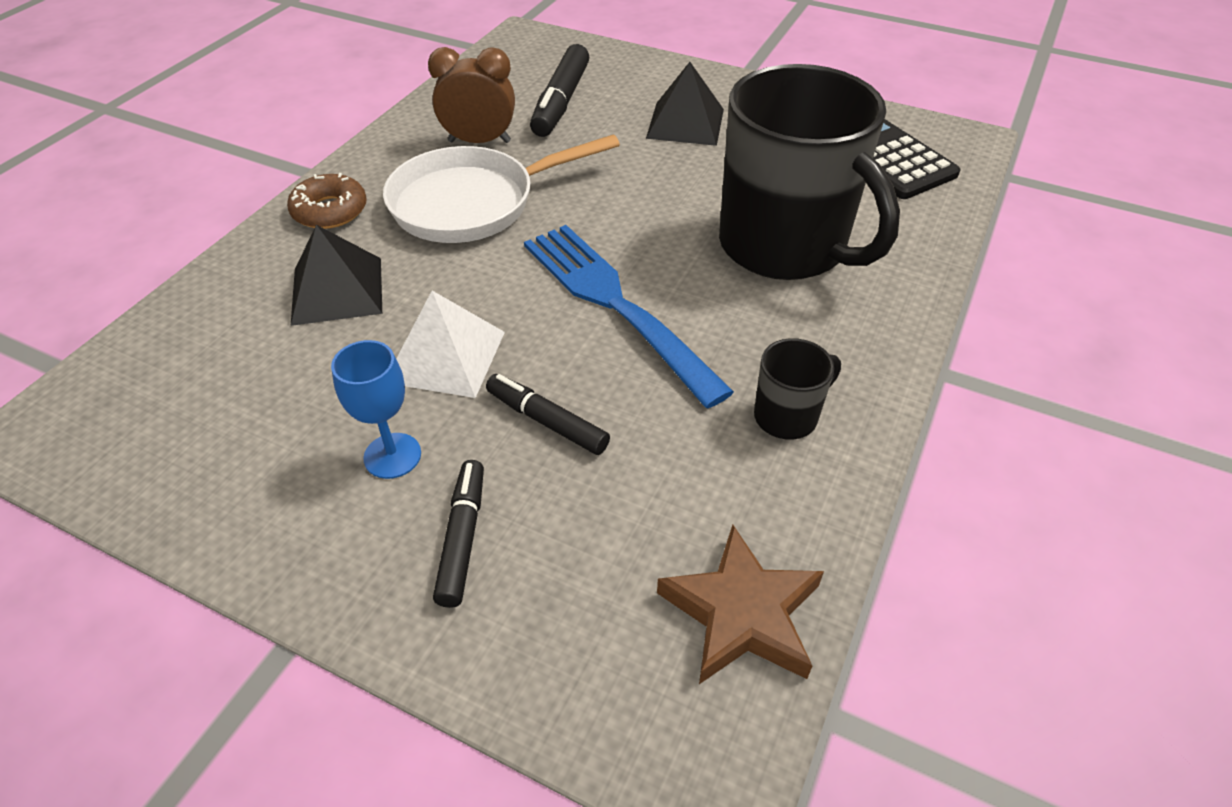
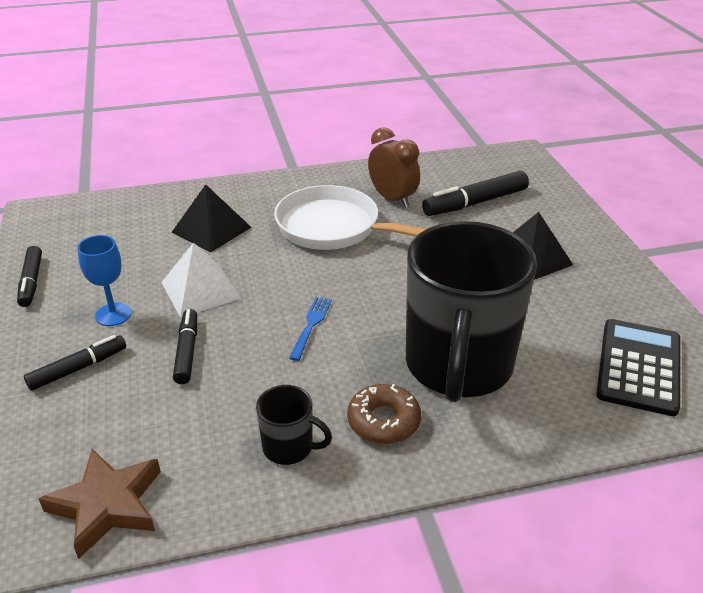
camera: 50 degrees right, 10 degrees down
(203, 511) = (31, 282): none -> black marker
(330, 211) = (268, 191): brown donut -> brown donut (383, 421)
(617, 305) = (311, 326): blue fork -> blue fork, size x0.44

